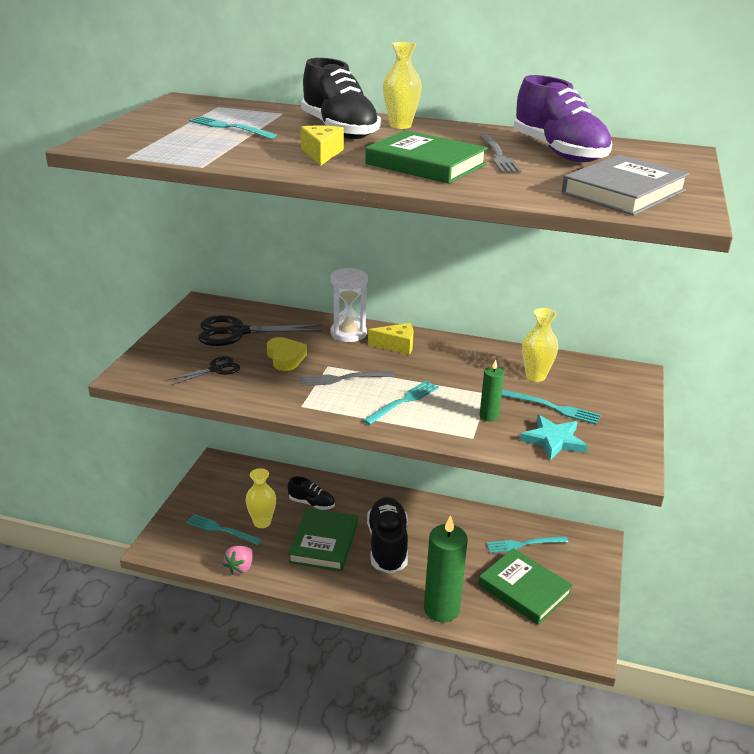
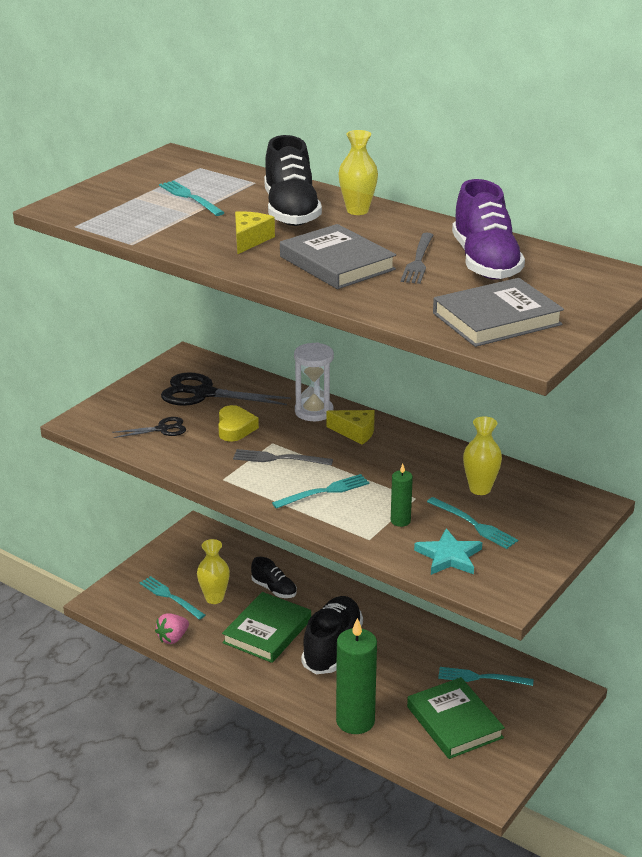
camera: 20 degrees right, 0 degrees up
(426, 164) = (337, 263): green book -> grey book

